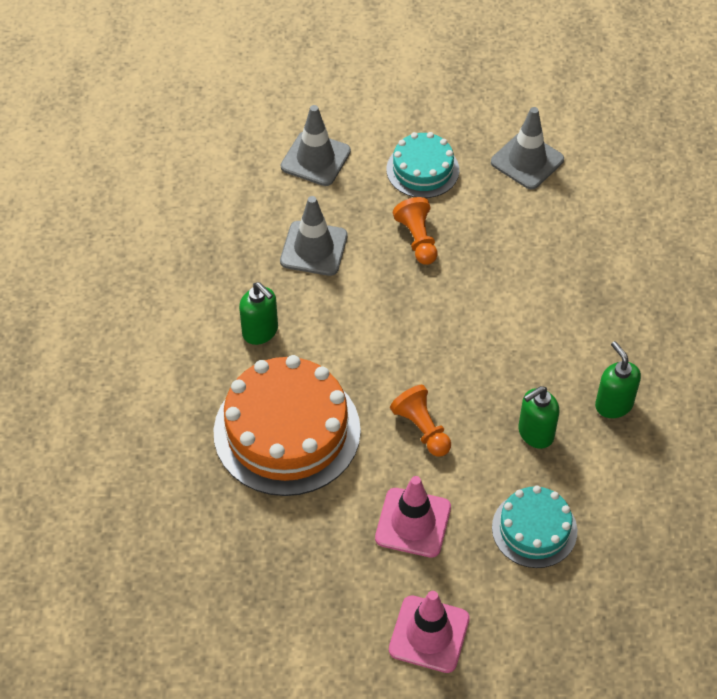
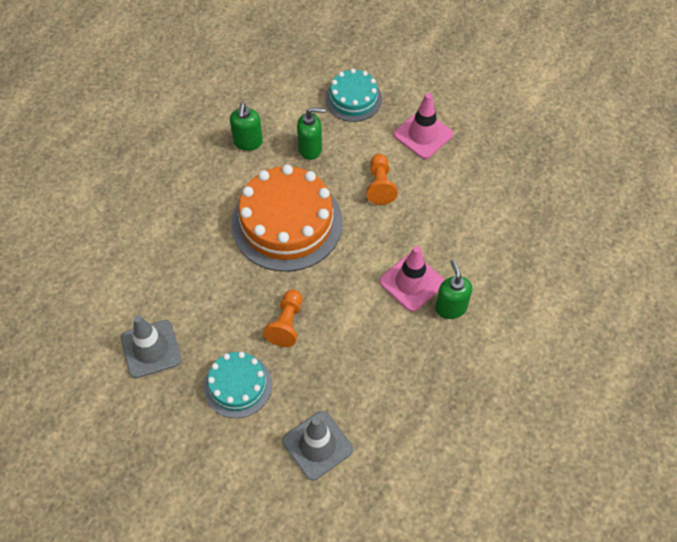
camera: 150 degrees left, 5 degrees up
(287, 431) = (471, 226): orange cake -> orange cake (287, 223)
(314, 248) = (371, 357): grey traffic cone -> none
(429, 634) = (452, 76): pink traffic cone -> pink traffic cone (411, 282)

